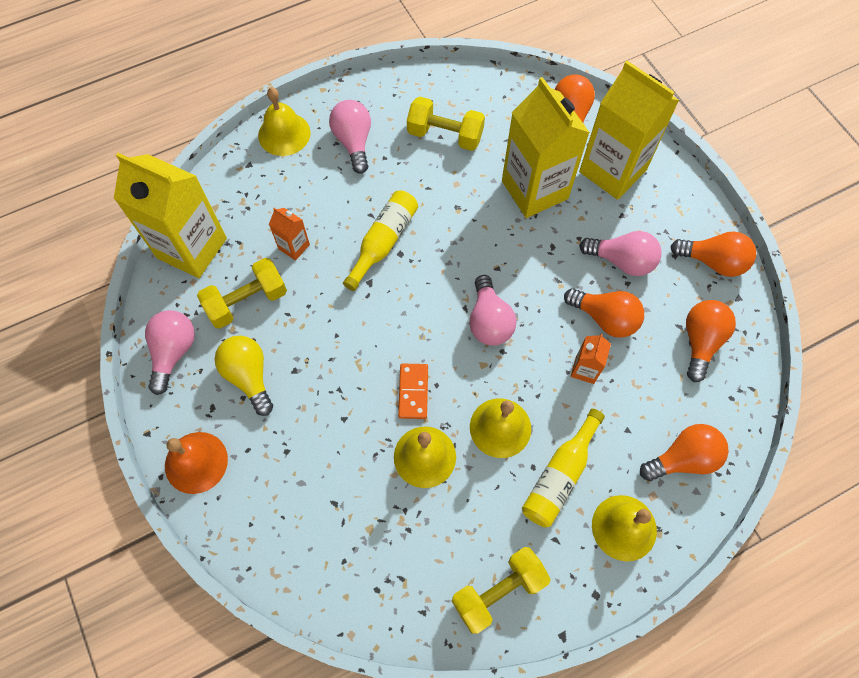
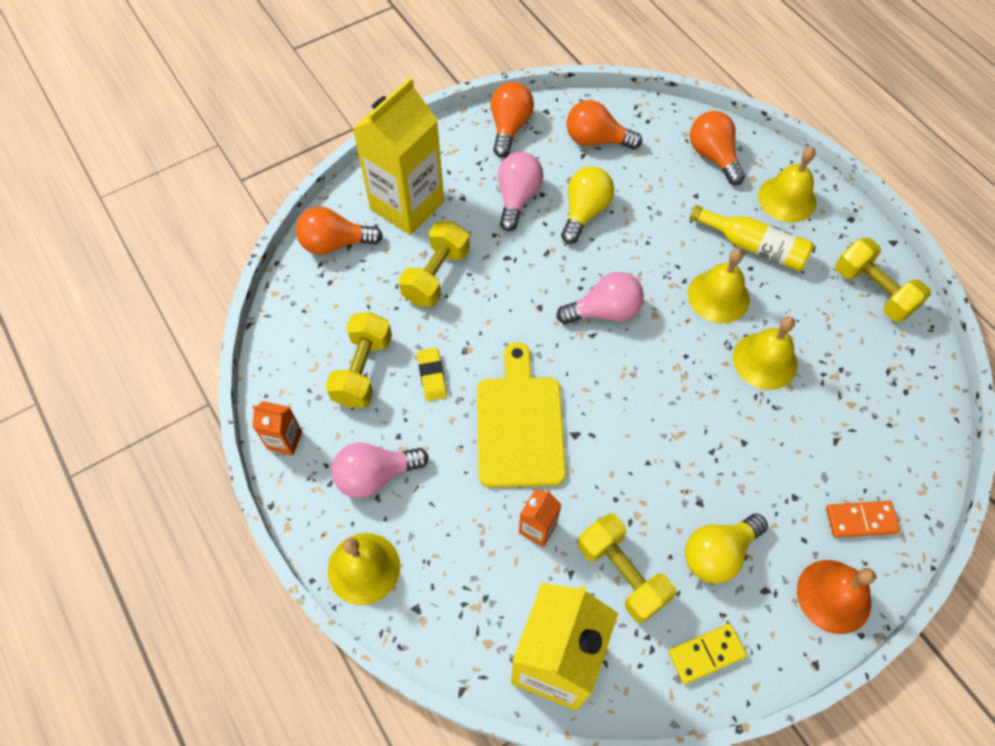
camera: 95 degrees left, 5 degrees down
(174, 352) = (706, 654): pink light bulb -> yellow domino
(383, 242) = (520, 425): yellow bottle -> yellow cutting board
(413, 392) = (698, 377): orange domino -> orange domino (861, 520)
(435, 182) = (432, 376): none -> yellow eraser
(534, 190) = (436, 275): yellow carton -> yellow dumbbell
(585, 369) = (642, 228): orange carton -> orange carton (285, 440)
(605, 318) = (584, 212): orange light bulb -> yellow light bulb

